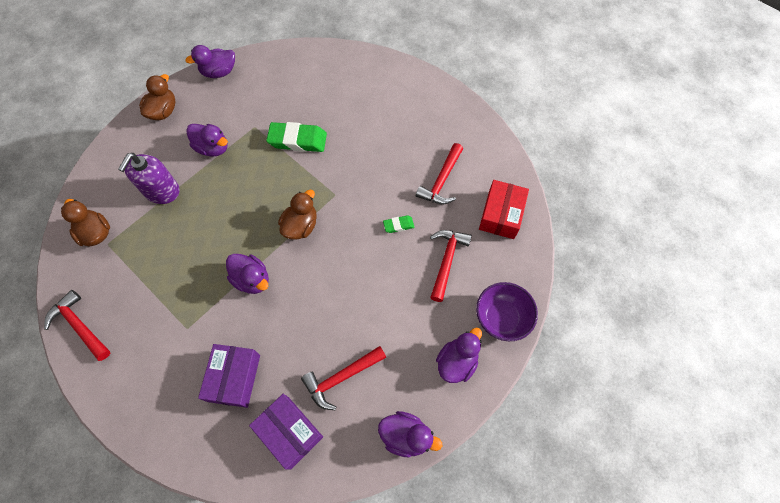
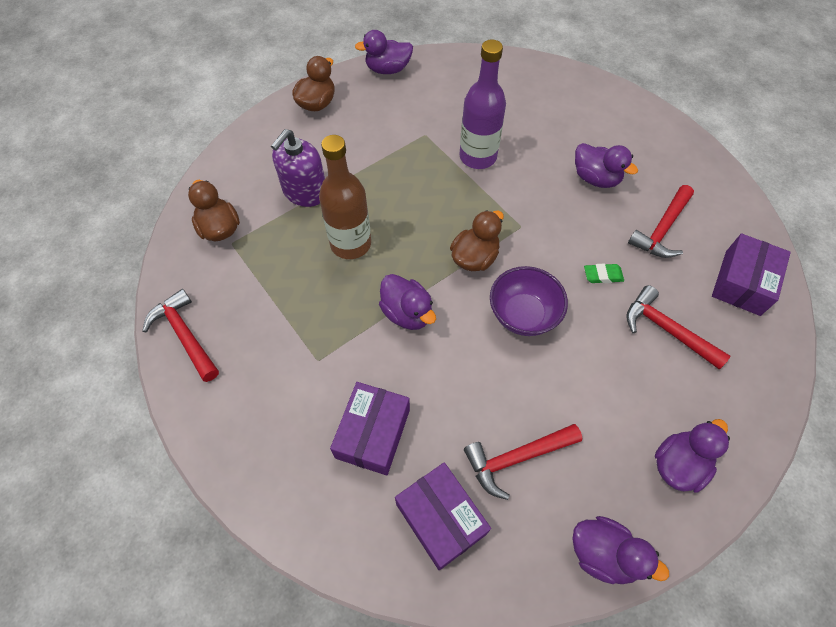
camera: 10 degrees right, 5 degrees down
(203, 230) = (350, 244): none -> brown bottle
(213, 148) = (372, 152): purple duck -> purple duck (595, 178)
(298, 140) = (478, 157): green eraser -> purple bottle
(446, 261) = (667, 330): red hammer -> red hammer turned 75 degrees counterclockwise
(501, 215) = (742, 282): red box -> purple box
(501, 318) = (743, 416): purple bowl -> purple bowl (523, 314)

